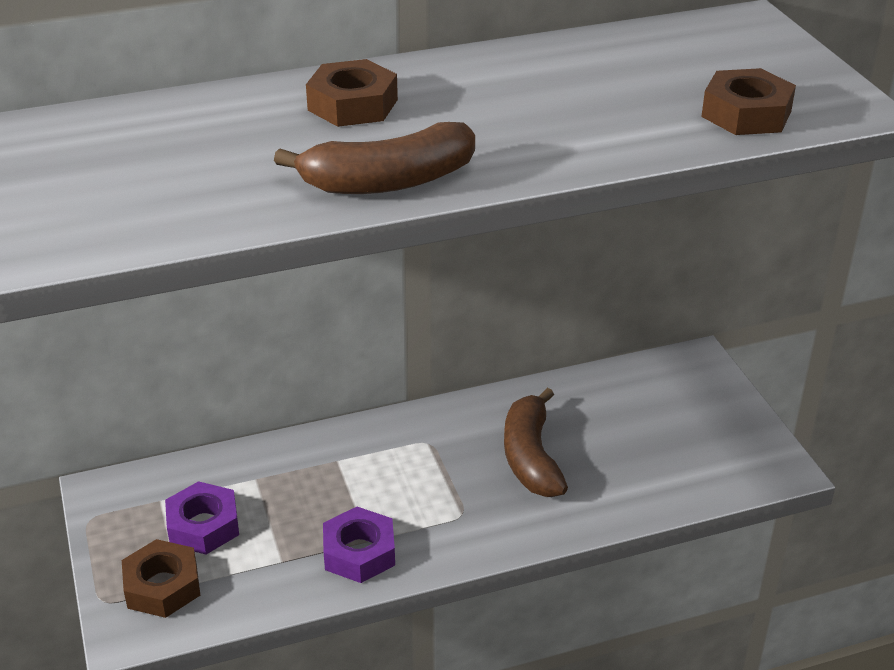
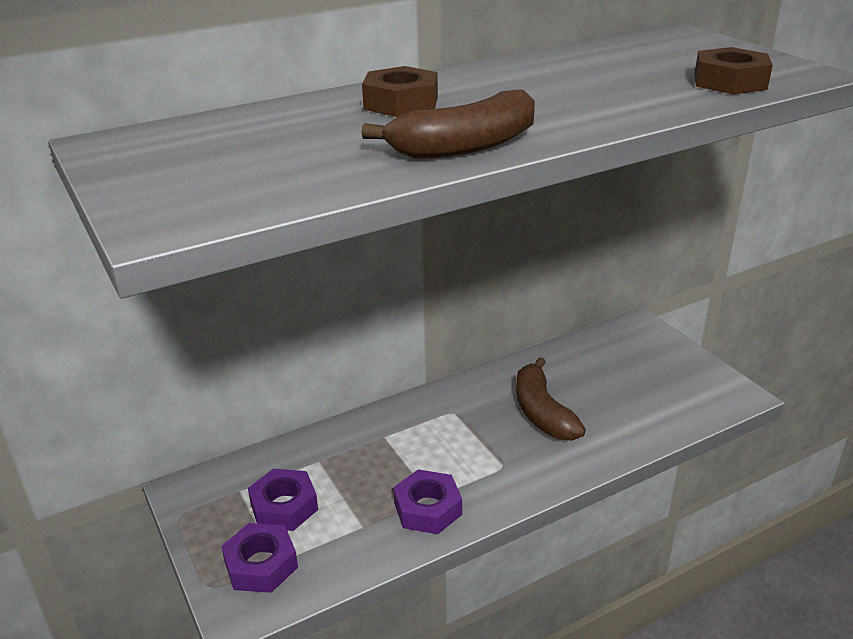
camera: 10 degrees left, 5 degrees down
(162, 586) = (261, 565): brown nut -> purple nut

